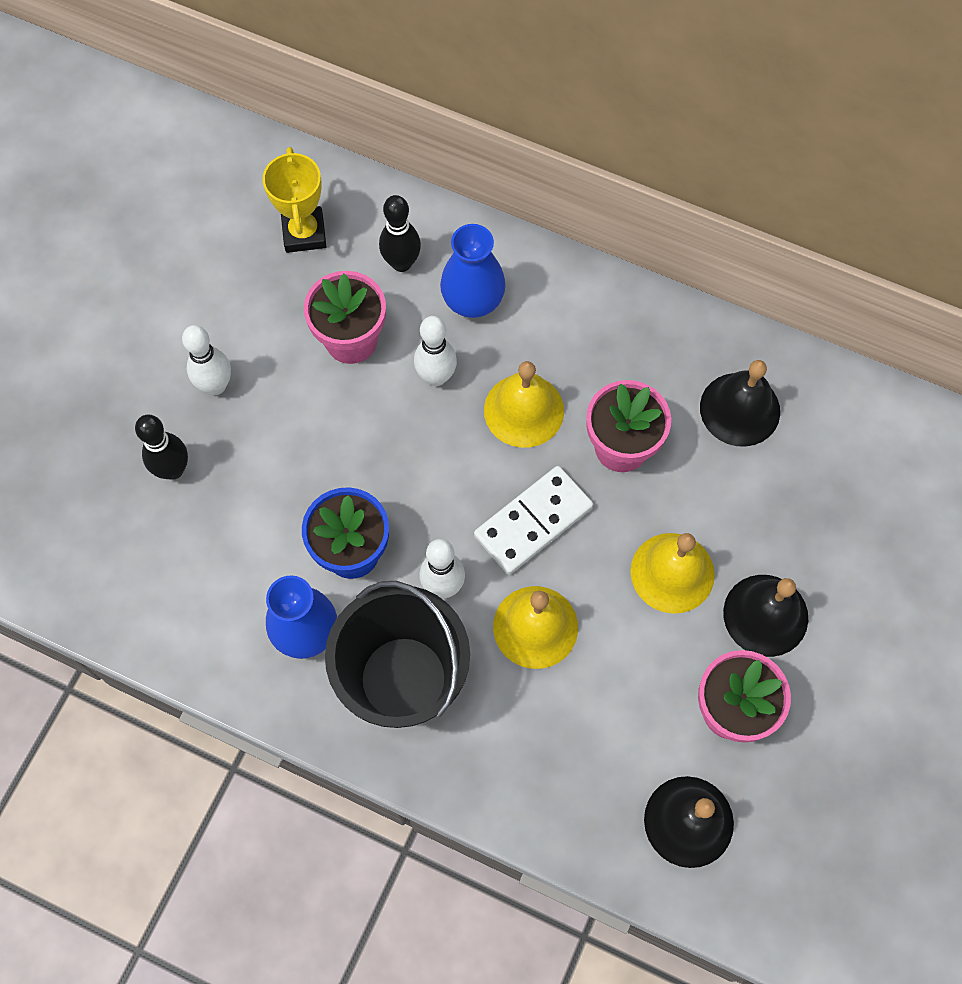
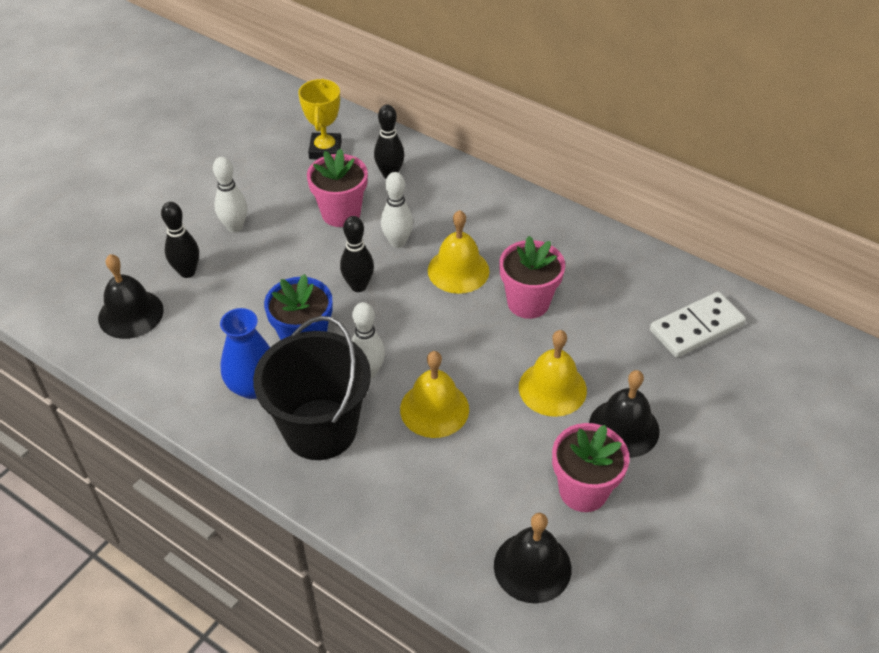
camera: 10 degrees right, 20 degrees down
(401, 456) = (358, 286): none -> black bowling pin
(473, 301) = (436, 202): blue vase -> none
(533, 521) = (449, 340): white domino -> white domino (696, 327)
(740, 409) = (625, 291): black bell -> black bell (131, 314)

